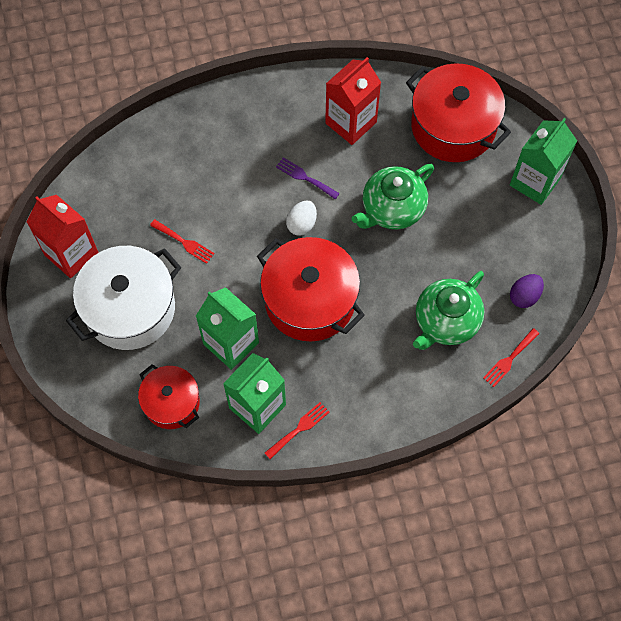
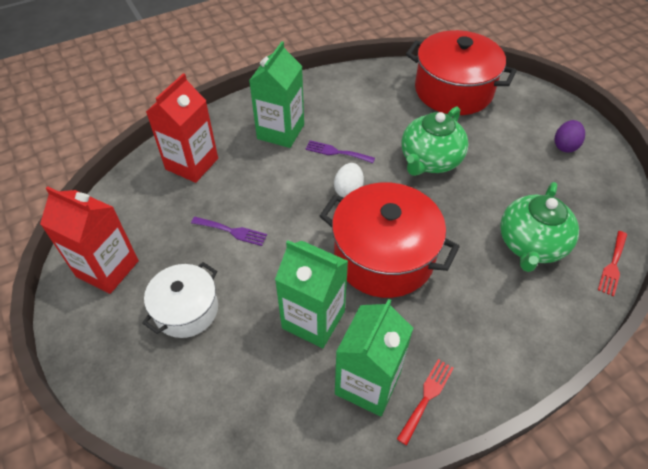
camera: 15 degrees left, 15 degrees down
(130, 308) = (186, 310): white pot -> white pot, size x0.60
(171, 403) = (262, 406): red pot -> none
(184, 242) = (232, 231): red fork -> purple fork
(351, 123) = (362, 104): red carton -> red carton (192, 164)
(524, 296) = (592, 205): purple egg -> purple egg (565, 146)
(535, 181) = (545, 115): green carton -> green carton (280, 132)

